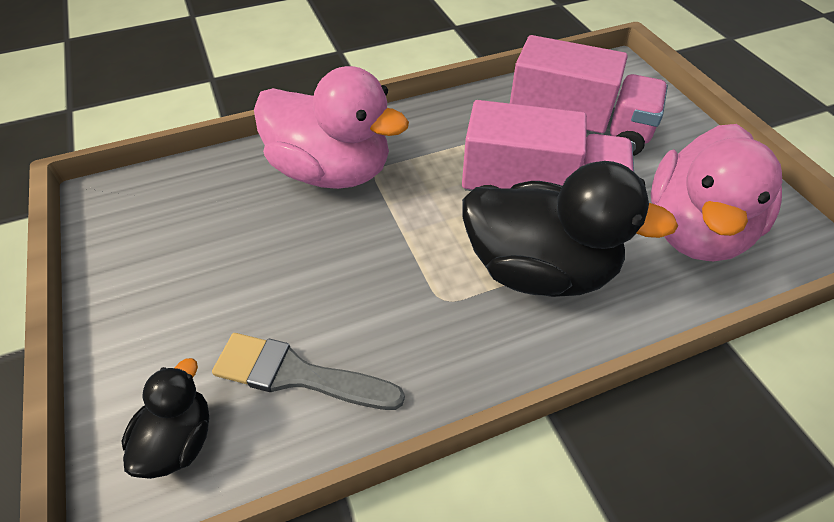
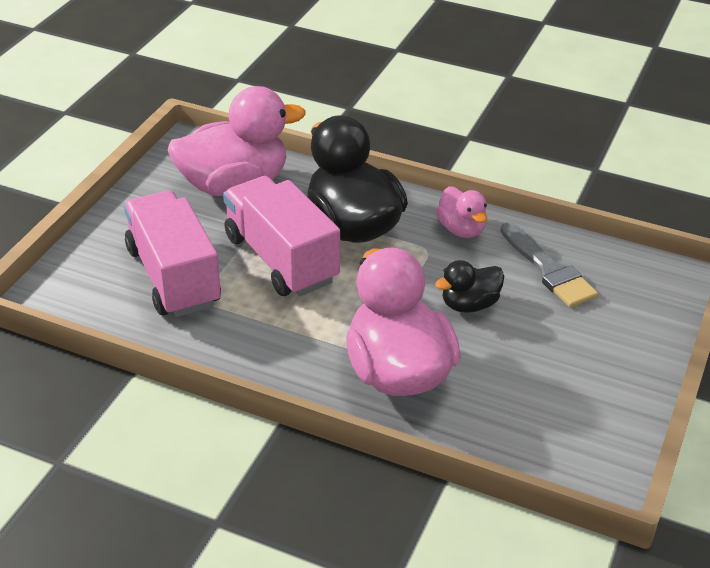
camera: 135 degrees left, 10 degrees down
(179, 441) = (636, 282): black duck -> black duck (469, 304)
(442, 356) = (461, 229): none -> pink duck

